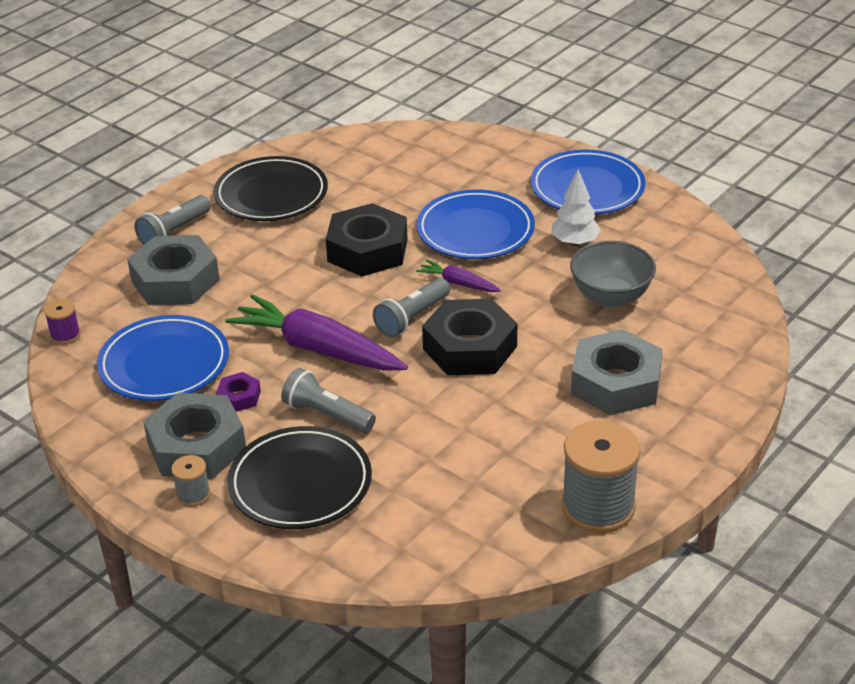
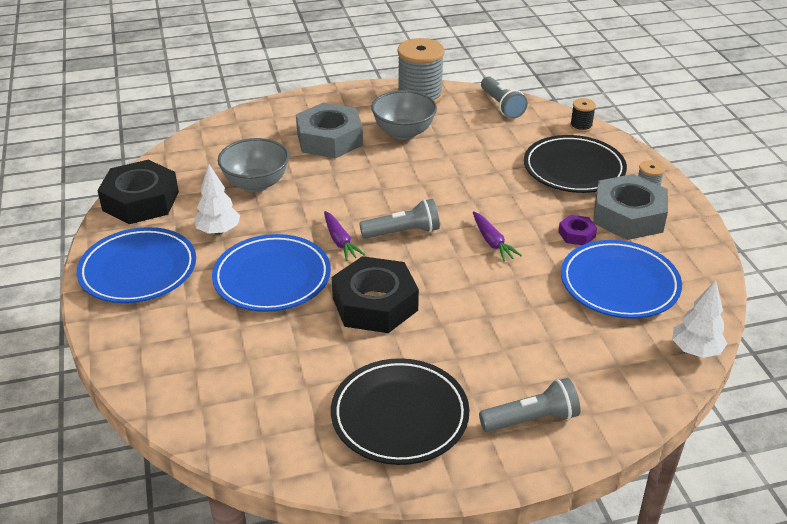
camera: 145 degrees left, 0 degrees up
(65, 335) = (695, 350): purple spool -> white tree
(175, 280) = (565, 358): grey nut -> none
(317, 349) = (492, 242): purple carrot -> purple carrot, size x0.48
(327, 415) = (524, 197): grey flashlight -> grey flashlight (501, 106)
(341, 564) = (581, 126): none -> black spool
(469, 347) = (388, 195): black nut -> black nut (141, 201)
(547, 435) = (403, 133): none -> grey bowl

